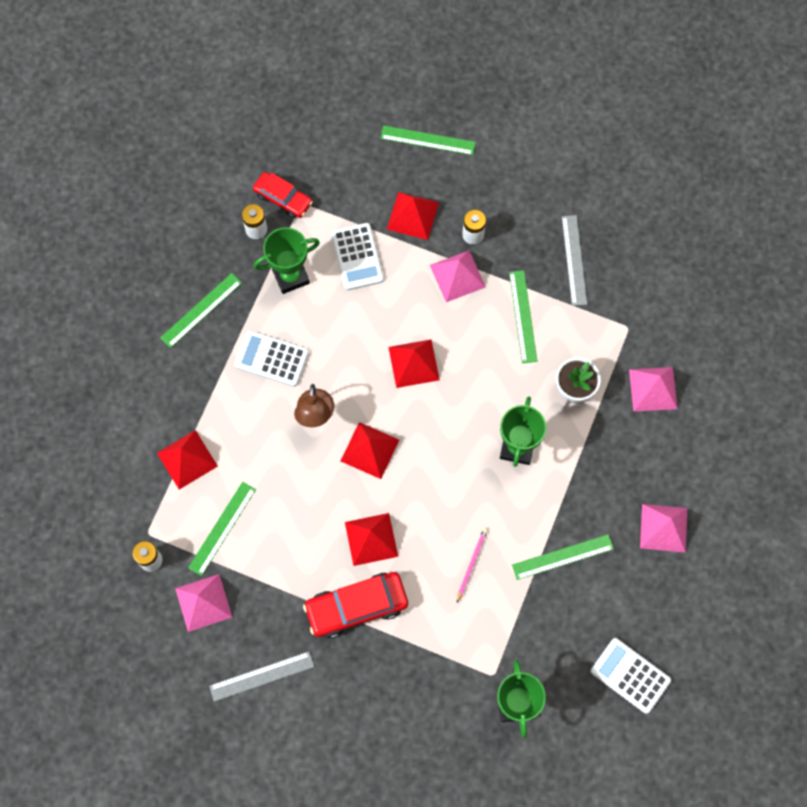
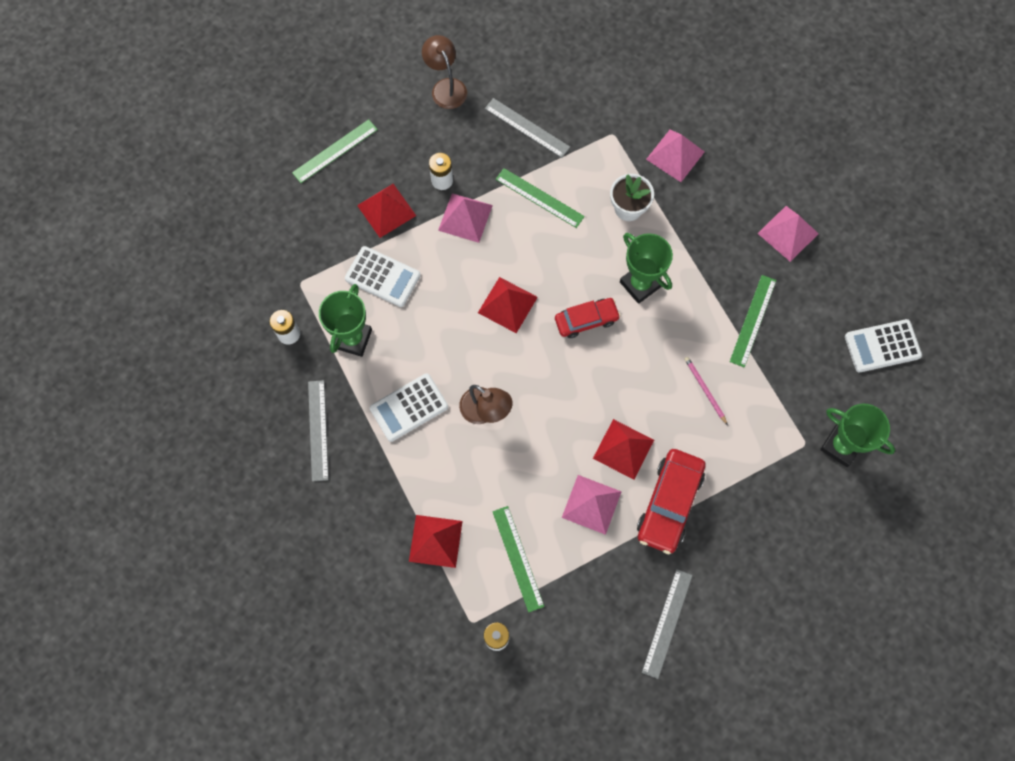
camera: 50 degrees left, 0 degrees up
(201, 310) = (318, 430): green ruler -> grey ruler
(203, 602) = (568, 622): pink pyramid -> pink pyramid (591, 504)
(283, 198) = (282, 293): red car -> red car (586, 320)
(370, 450) = (550, 393): red pyramid -> none
(554, 174) = (446, 87): none -> brown lamp

